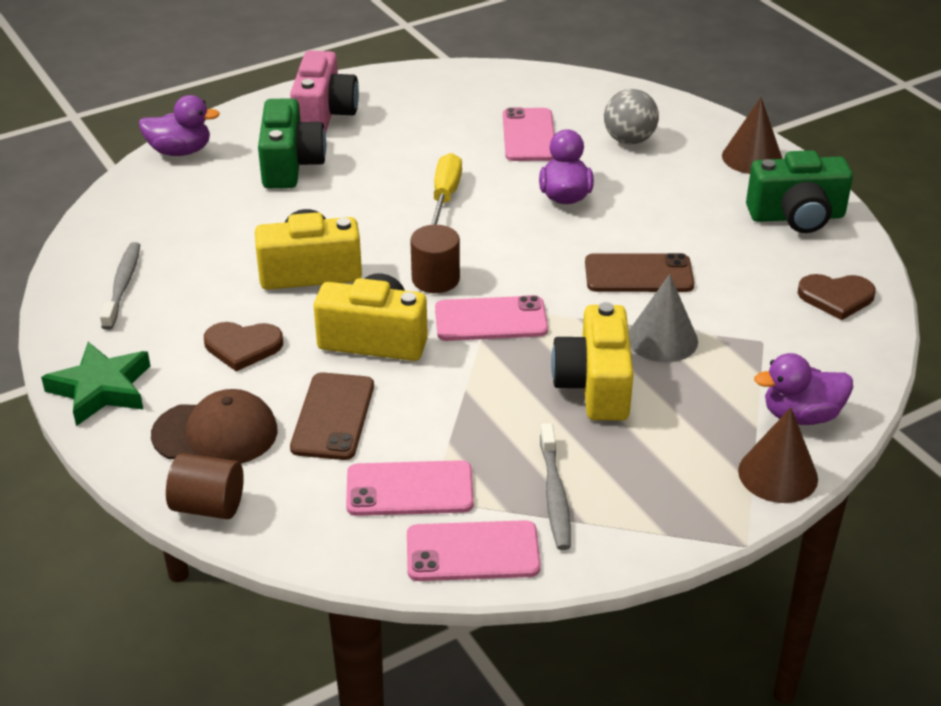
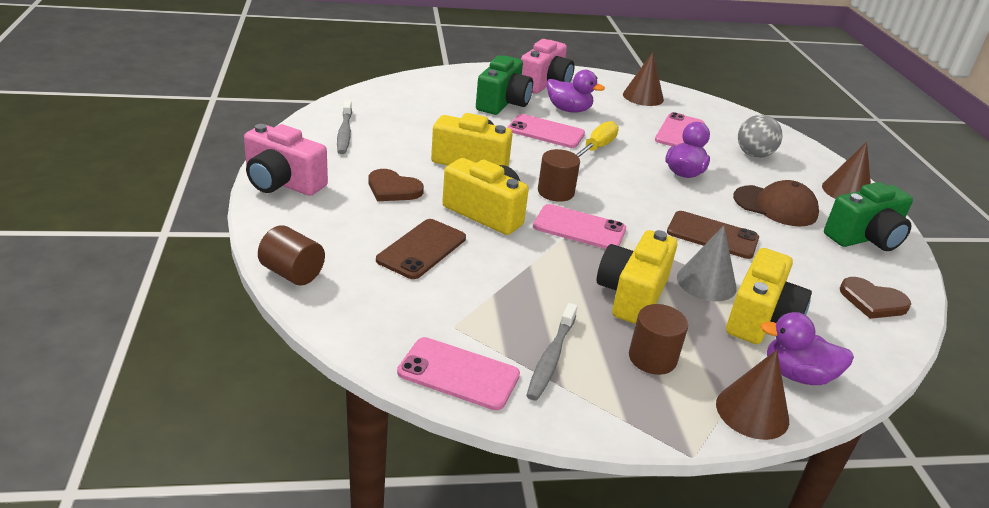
camera: 20 degrees right, 5 degrees down
(101, 389) = (282, 183): green star -> pink camera
(122, 285) = (344, 133): grey toothbrush -> grey toothbrush turned 150 degrees clockwise
(180, 151) = (438, 77): purple duck -> purple duck (569, 110)
(215, 433) = (334, 232): brown cap -> brown cap (775, 206)
(409, 489) = (442, 314): pink phone -> pink phone (546, 132)
(456, 93) = (643, 97): none -> brown cone
(654, 453) = (652, 358): none -> brown cylinder
(737, 363) = (760, 318): none -> yellow camera
(796, 216) = (865, 238): green camera -> green camera turned 45 degrees counterclockwise

